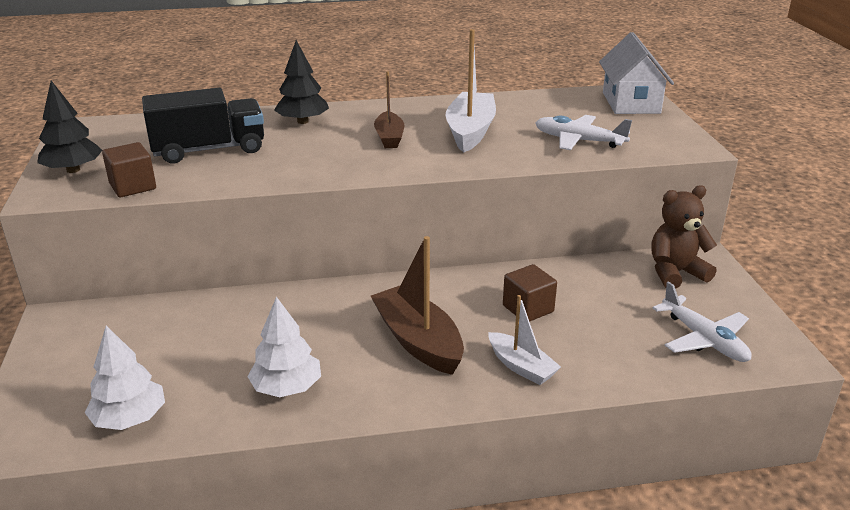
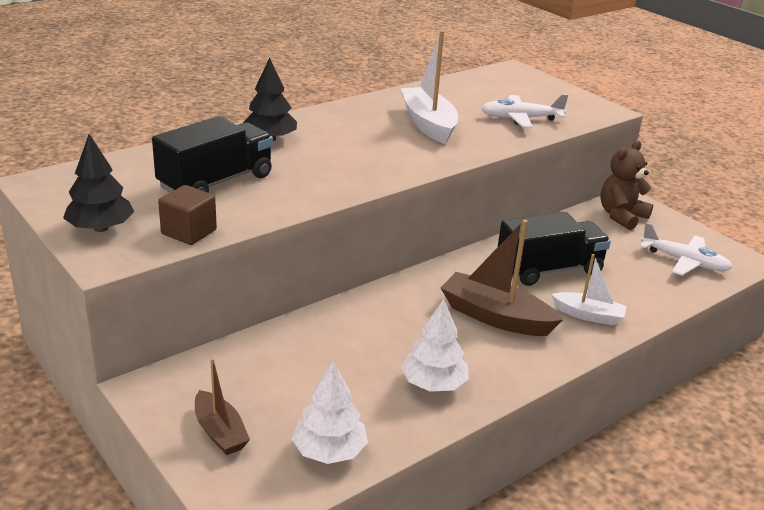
camera: 30 degrees left, 0 degrees up
(389, 137) = (368, 141): brown boat -> brown boat (220, 432)
(528, 309) = (549, 269): brown cube -> black truck
(631, 103) = (521, 79): white house -> none

